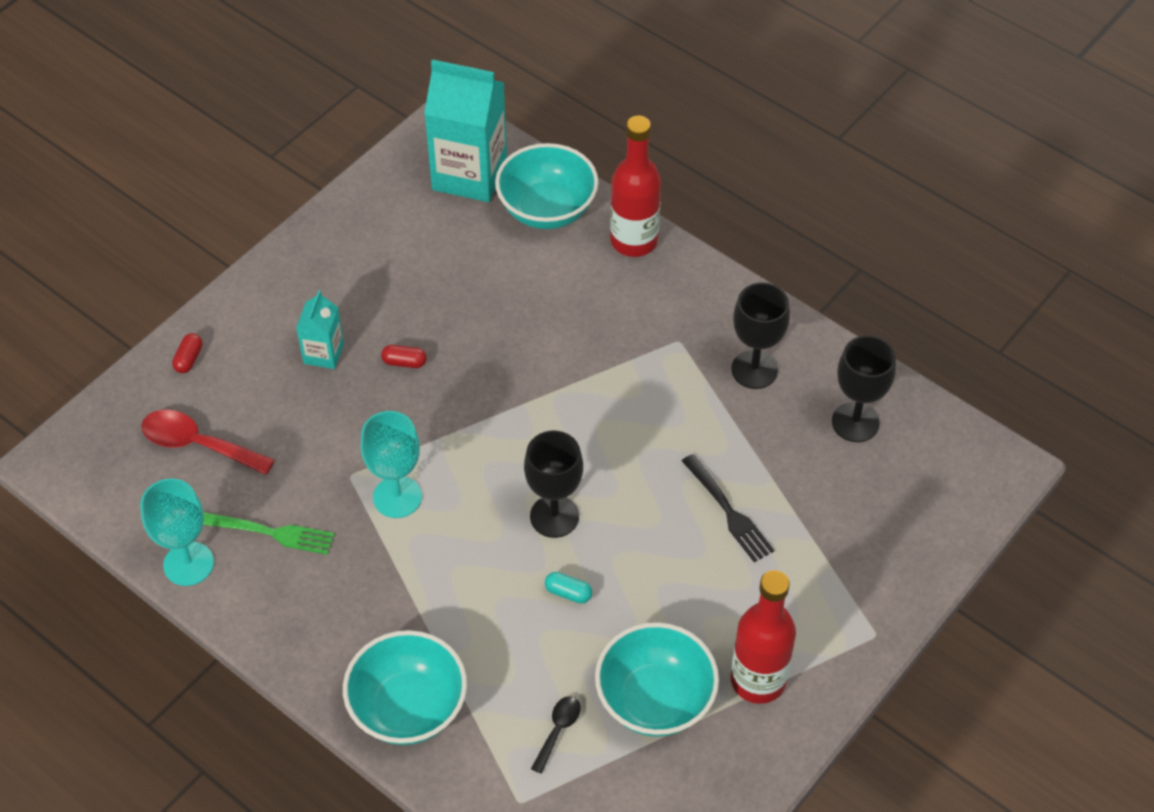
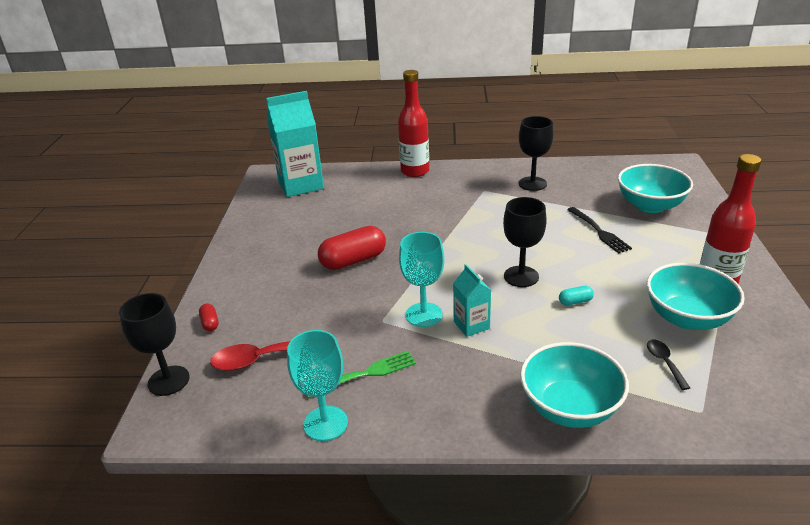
camera: 35 degrees left, 20 degrees down
(323, 353) = (299, 279): turquoise carton -> turquoise carton (471, 325)
(404, 362) = (353, 261): red capsule -> red capsule, size x2.21
(547, 209) = (357, 179): turquoise bowl -> turquoise bowl (650, 206)
(728, 511) = (599, 231): black fork -> black fork turned 45 degrees clockwise
(855, 422) = (601, 179): black goblet -> black goblet (168, 381)

